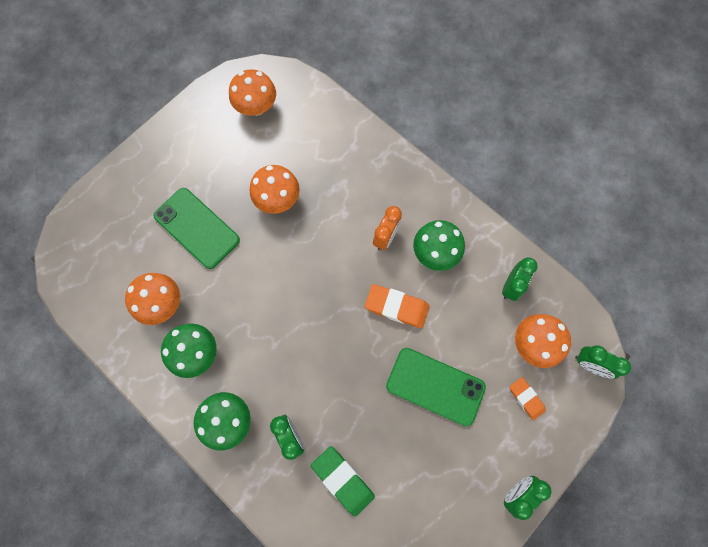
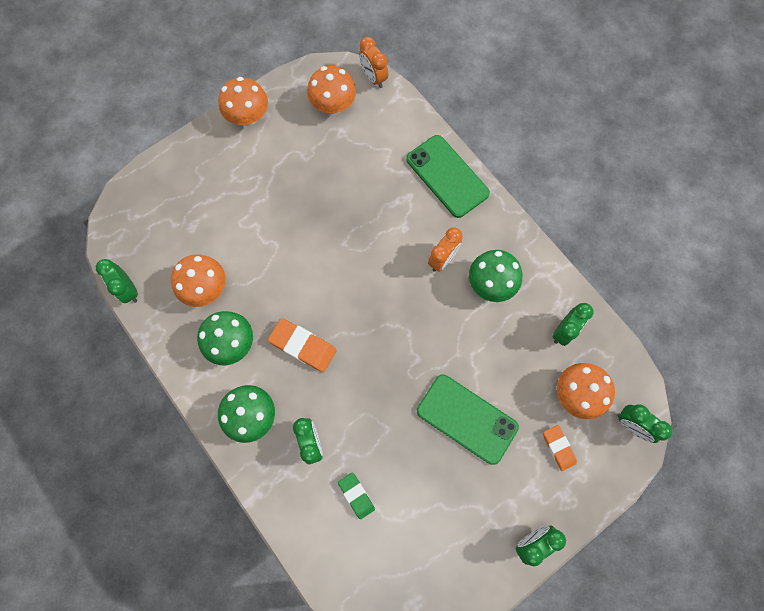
camera: 10 degrees right, 0 degrees up
(86, 318) = (128, 289): none -> green clock
(197, 228) = (253, 218): green phone -> green phone (447, 176)
(277, 199) = (339, 202): orange mushroom -> orange mushroom (248, 116)
(290, 75) = (373, 78): none -> orange clock
(342, 480) = (356, 495): green eraser -> green eraser, size x0.63
(396, 307) = (441, 332): orange eraser -> orange eraser (303, 346)

